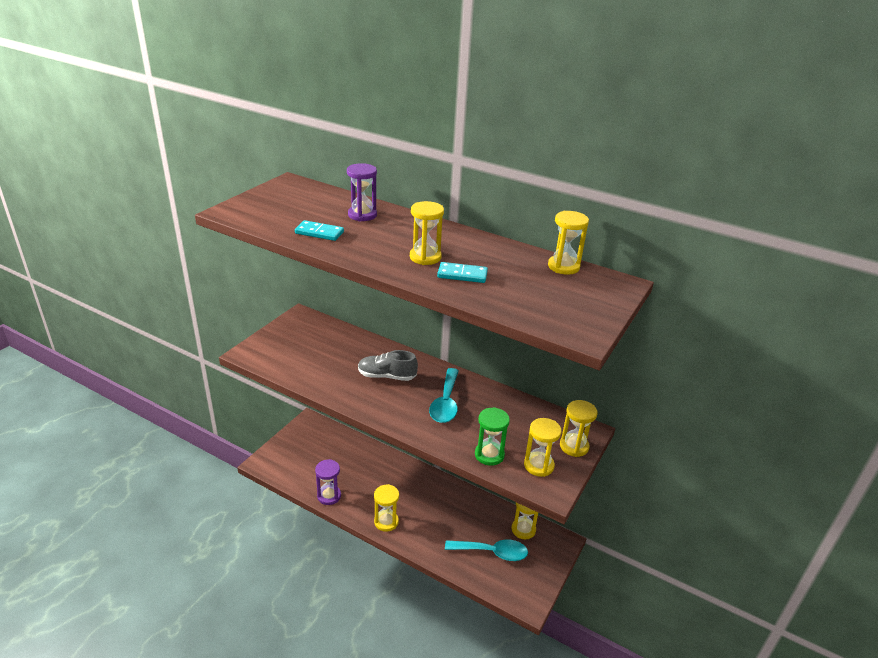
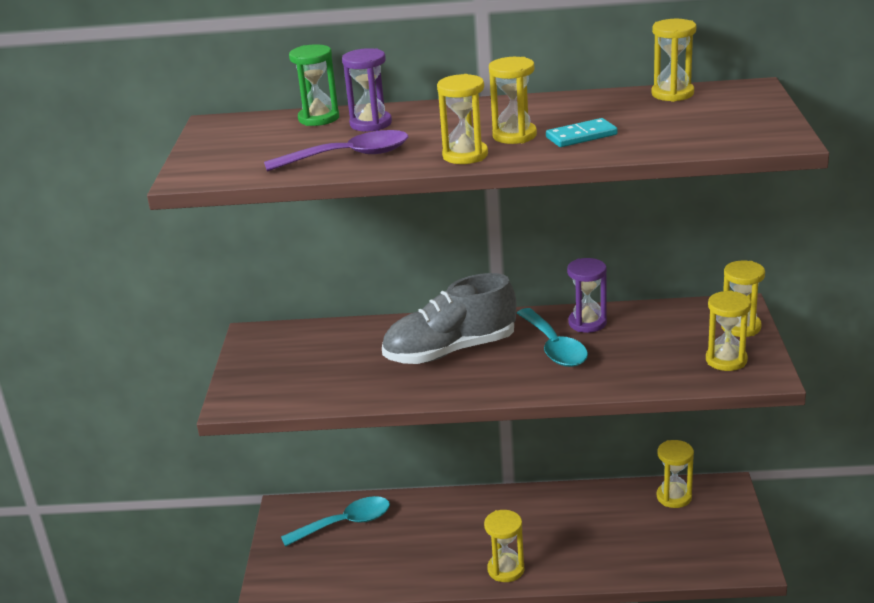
camera: 25 degrees left, 5 degrees down
(319, 233) = (349, 156): turquoise domino -> purple spoon
(329, 496) = (403, 578): purple hourglass -> purple hourglass (587, 323)
(378, 259) = (465, 155): none -> yellow hourglass
(387, 376) = (450, 351): grey shoe -> grey shoe, size x1.59
(489, 455) = (663, 374): green hourglass -> green hourglass (319, 118)
(492, 552) = (662, 537): turquoise spoon -> turquoise spoon (345, 523)

